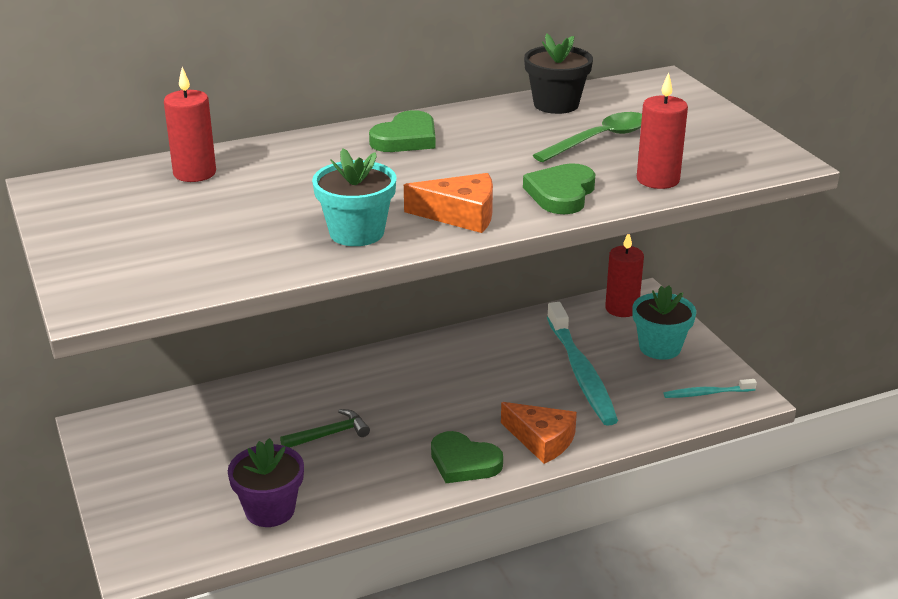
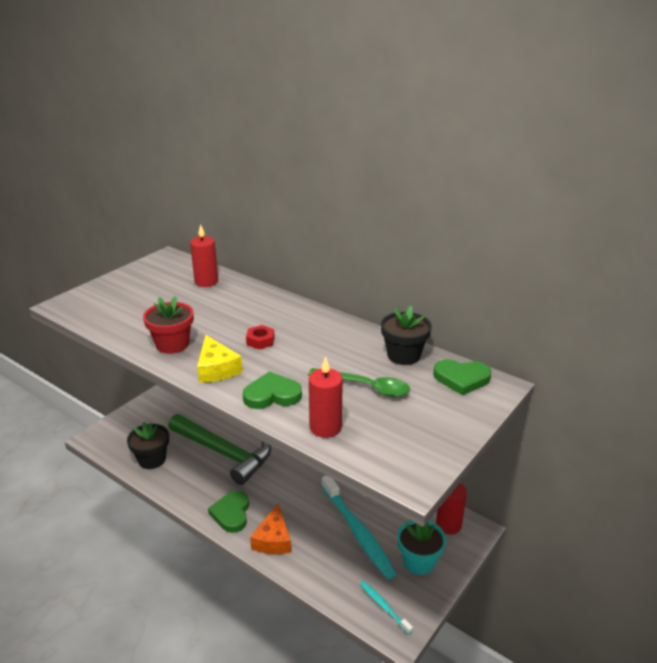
camera: 60 degrees right, 0 degrees up
(270, 510) = (152, 459): purple flower pot -> black flower pot
(330, 434) = (224, 453): green hammer -> green hammer, size x2.33
(356, 233) = (172, 344): turquoise flower pot -> red flower pot
(406, 138) = (300, 322): green heart -> green heart (461, 379)
(423, 173) = (260, 341): none -> red nut
(460, 215) = (216, 369): orange cheese -> yellow cheese
(581, 372) = (357, 531): turquoise toothbrush -> turquoise toothbrush turned 75 degrees counterclockwise

